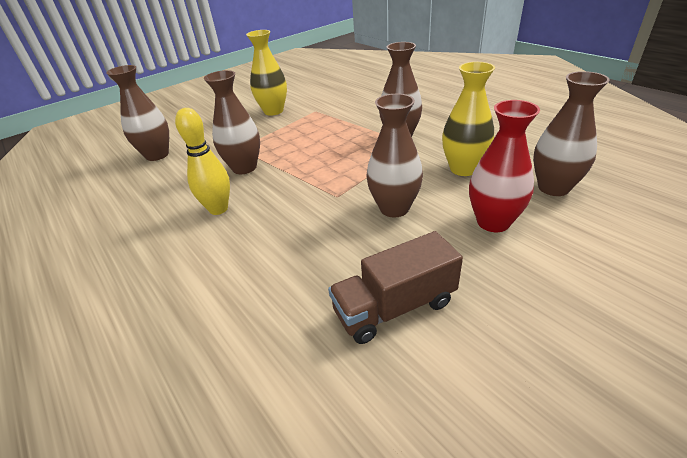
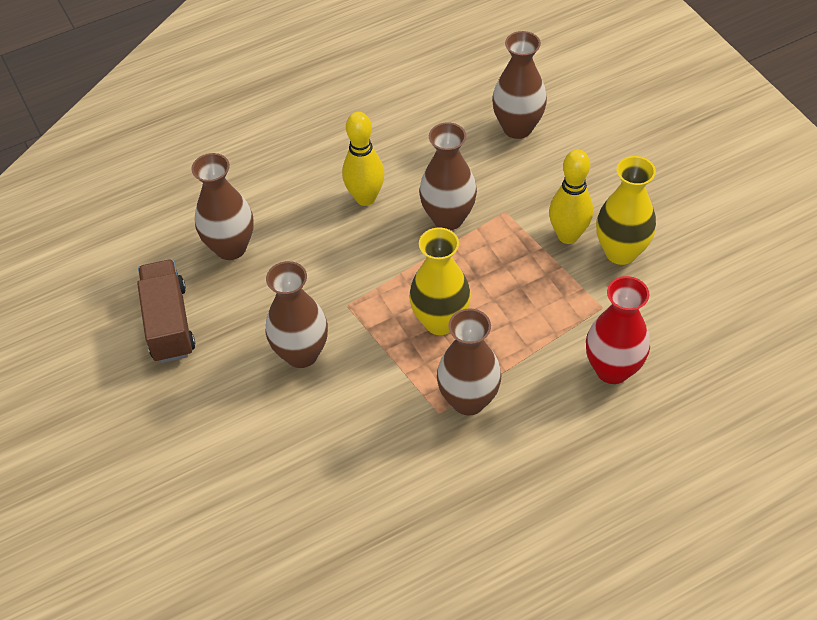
camera: 100 degrees right, 15 degrees up
(261, 126) = (568, 235): none -> yellow bowling pin
(463, 169) = (353, 448): yellow vase -> yellow vase (440, 321)
(493, 222) = (240, 437): red vase -> red vase (612, 369)
(553, 187) = (273, 527): brown vase -> brown vase (231, 247)

